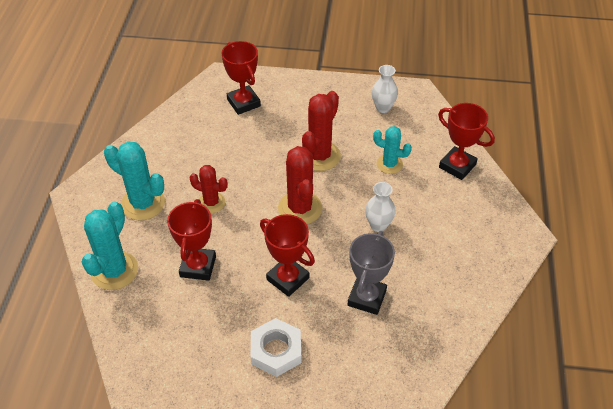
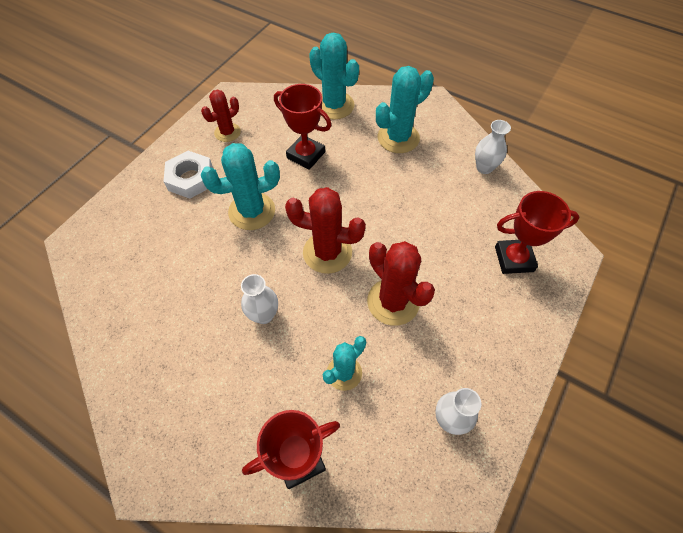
camera: 115 degrees right, 10 degrees up
(155, 137) = (484, 168): none -> white vase
(211, 202) = (373, 185): red cactus -> red cactus (227, 132)
(288, 279) = (252, 211): red trophy -> turquoise cactus
(367, 298) = (190, 263): grey trophy -> none

